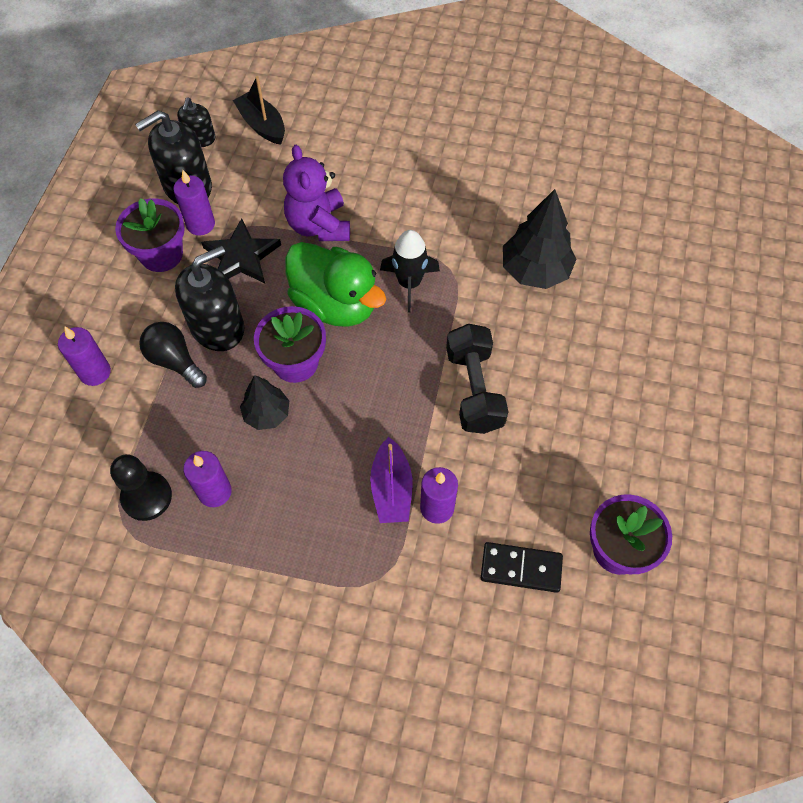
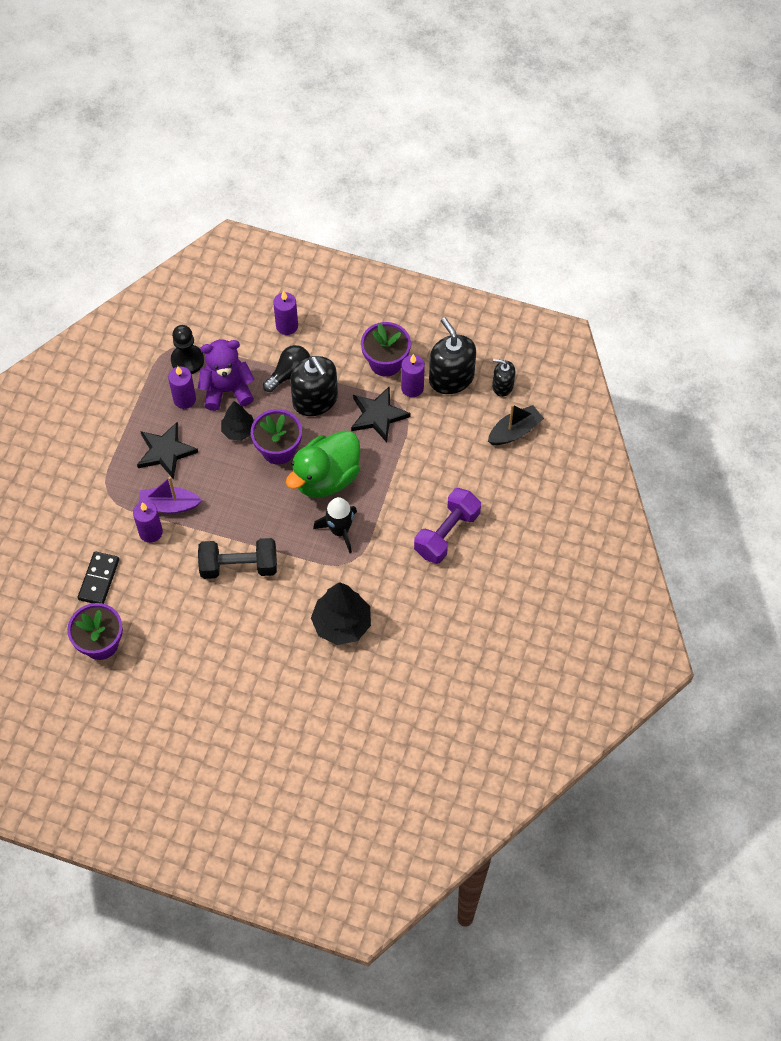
camera: 95 degrees right, 0 degrees up
(304, 506) = (166, 452): none -> black star
(319, 225) = (403, 470): purple teddy bear -> purple teddy bear (227, 390)
(401, 179) = (447, 533): none -> purple dumbbell

